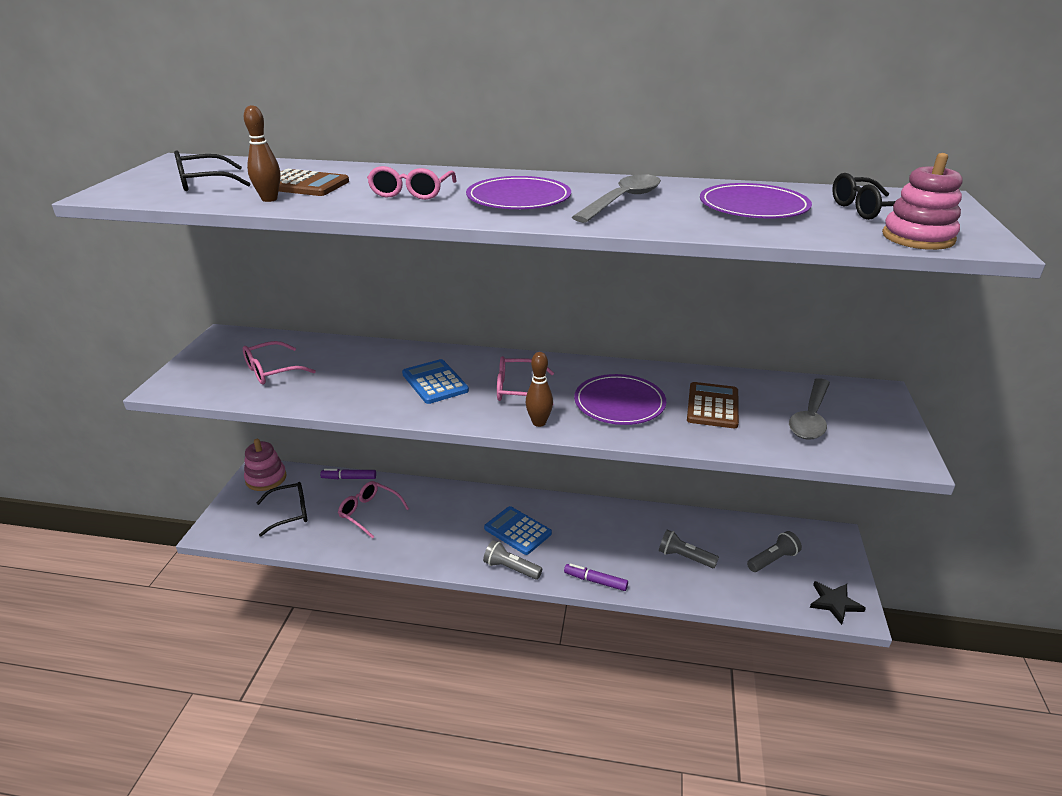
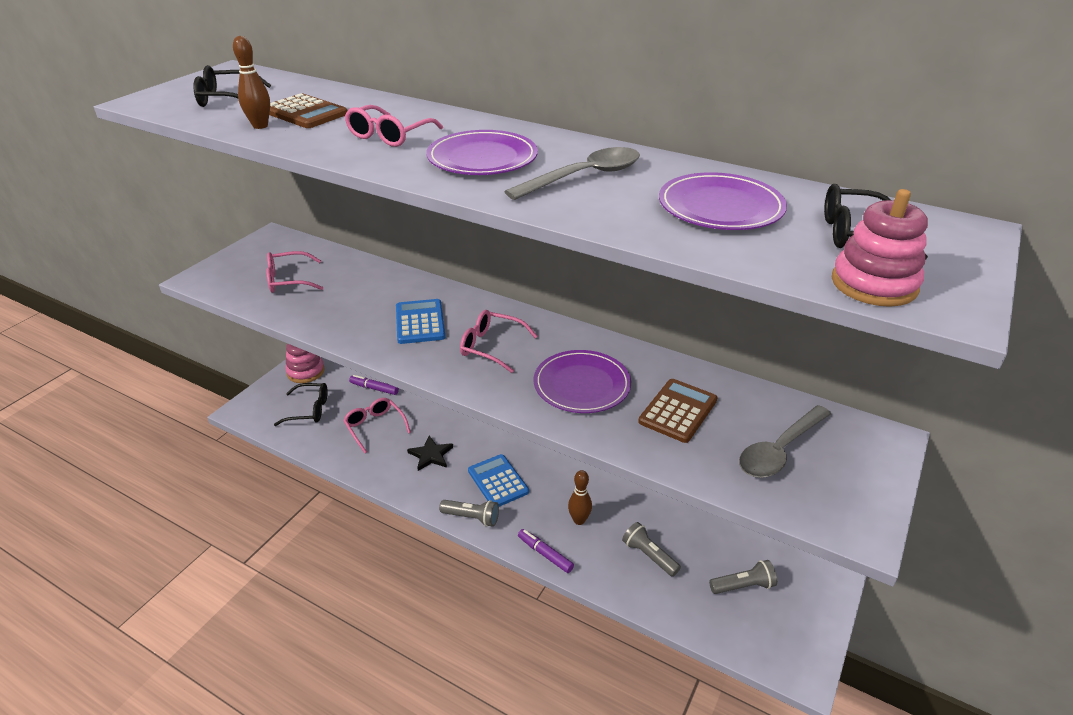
camera: 20 degrees right, 5 degrees up
(511, 568) = (472, 517): grey flashlight -> grey flashlight turned 150 degrees clockwise
(539, 423) = (488, 388): brown bowling pin -> brown bowling pin (579, 520)
(834, 603) = (786, 654): black star -> black star (431, 455)

